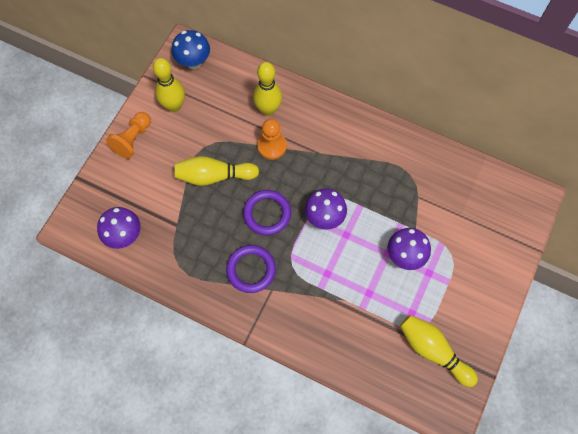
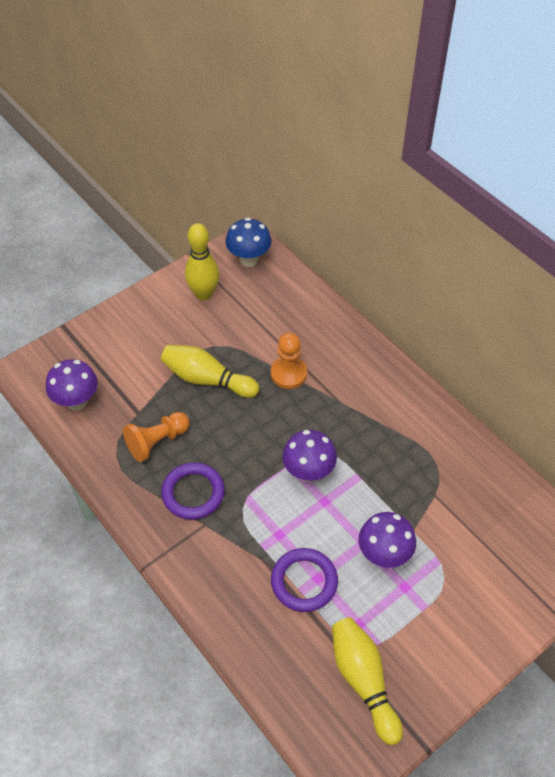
camera: 25 degrees right, 15 degrees down
(133, 139) = (141, 310): orange pawn -> orange pawn (157, 442)
(267, 214) = (244, 441): purple ring -> purple ring (304, 582)
(268, 109) = (305, 335): yellow bowling pin -> none

